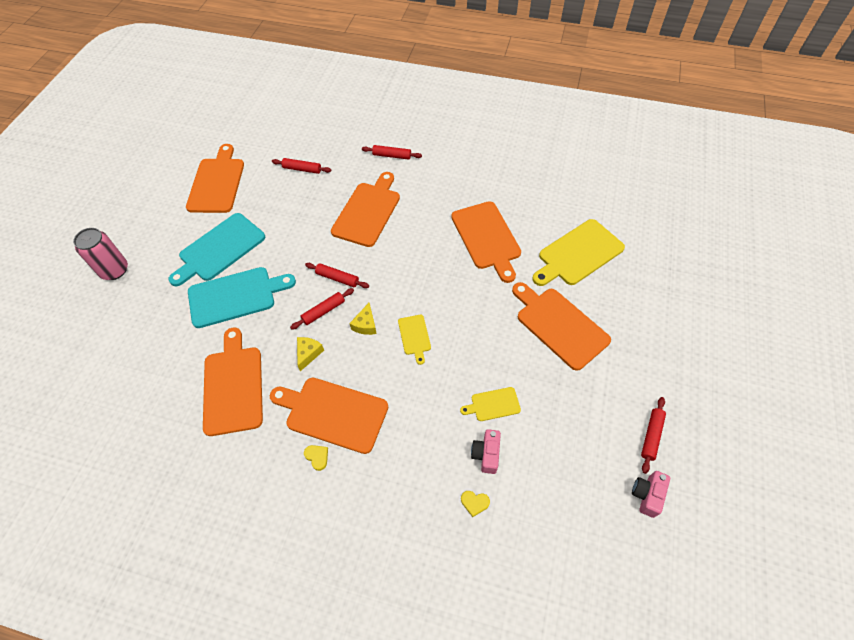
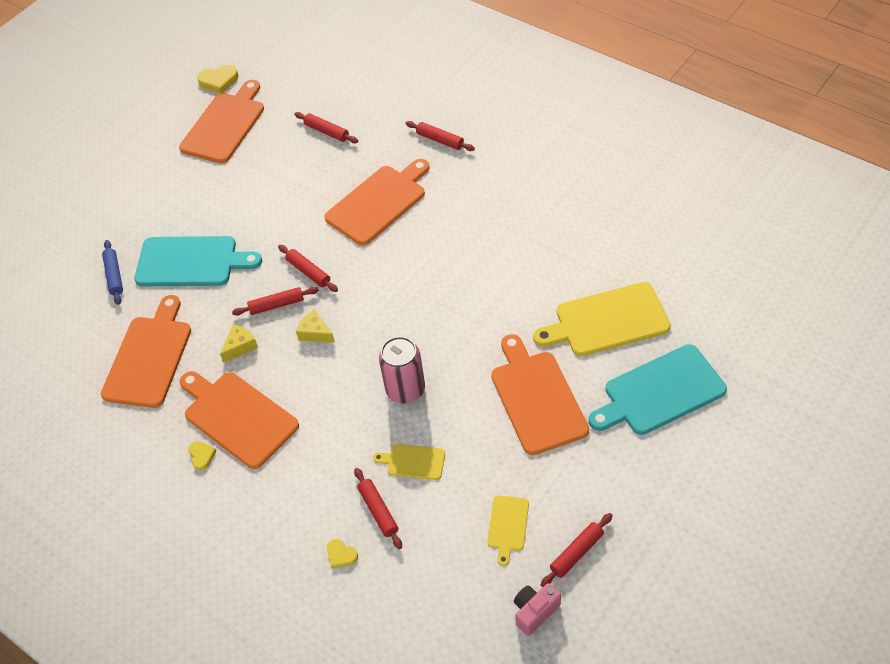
camera: 25 degrees right, 5 degrees down
(114, 270) = (80, 199): pink can -> pink can (405, 390)
(172, 325) = (114, 276): none -> blue rolling pin
(197, 151) = (219, 81): none -> yellow heart
(219, 249) = (196, 204): turquoise cutting board -> turquoise cutting board (660, 392)
(365, 324) = (315, 333): yellow cheese -> yellow cheese turned 90 degrees clockwise
(414, 336) = (363, 361): yellow cutting board -> yellow cutting board (508, 526)
(486, 454) = (378, 511): pink camera -> red rolling pin
(487, 238) = (504, 271): orange cutting board -> none

